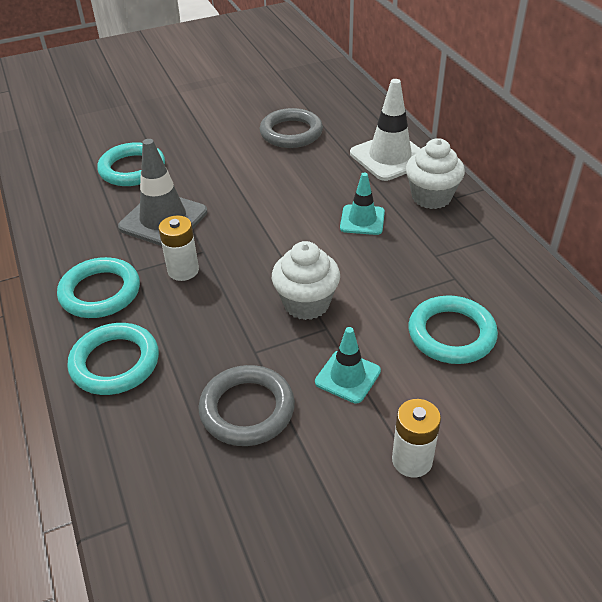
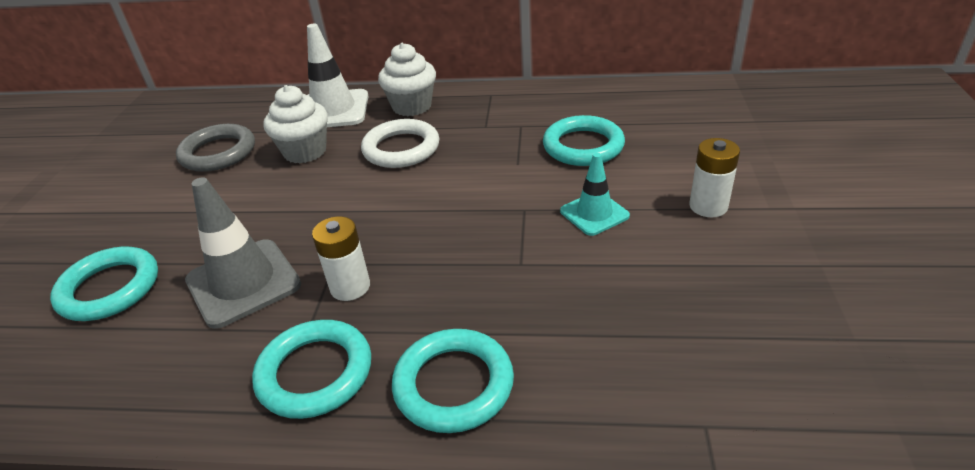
camera: 60 degrees left, 5 degrees down
(247, 409) = (596, 289): grey ring -> none
(306, 303) = (482, 212): white cupcake -> white cupcake (305, 152)
(362, 220) = (401, 149): turquoise traffic cone -> white ring

